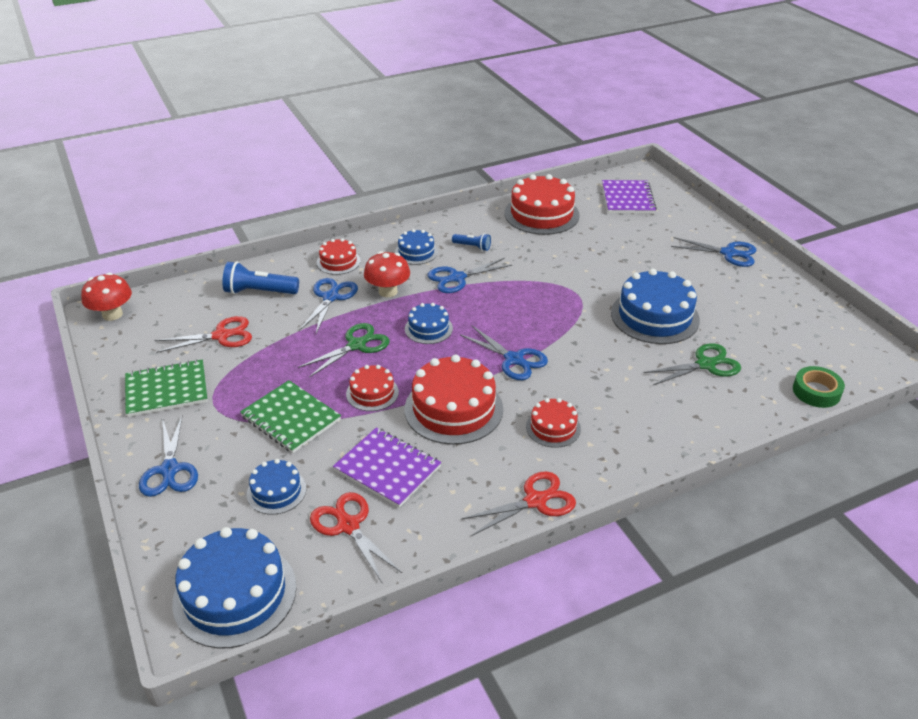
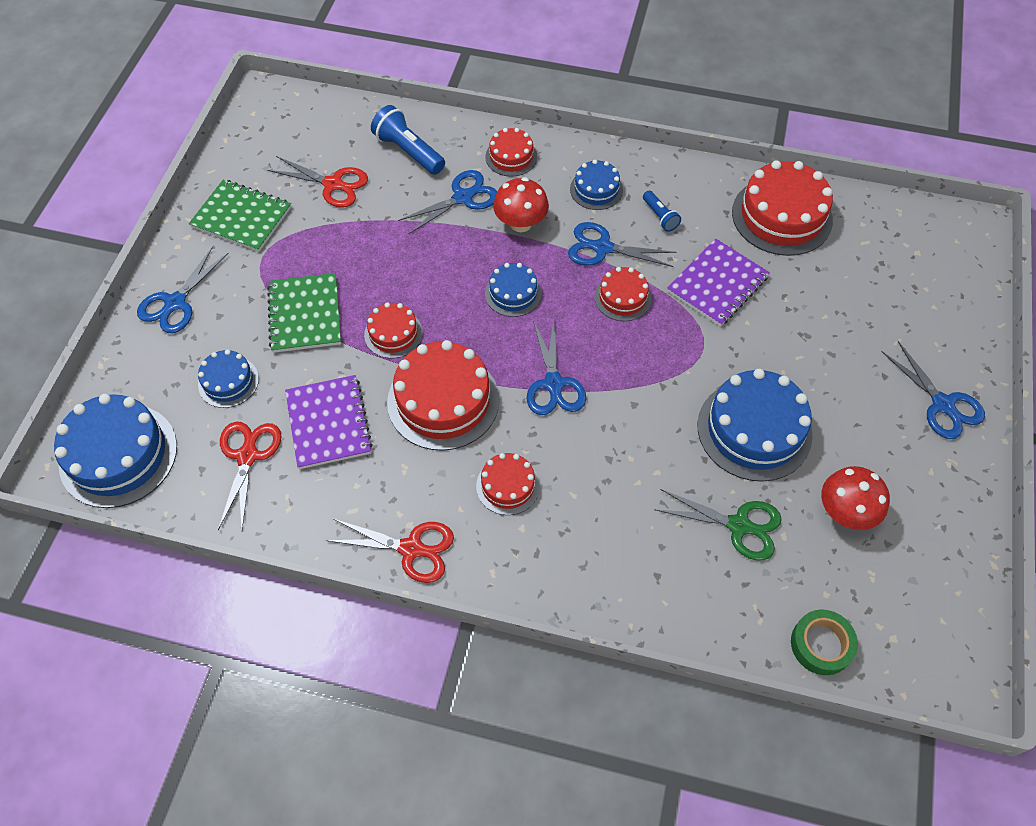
camera: 40 degrees right, 20 degrees up
(112, 314) = (272, 104): red mushroom -> red mushroom (845, 512)
(356, 345) = (431, 270): green scissors -> none
(500, 295) = (622, 297): none -> red cake
(627, 199) = (909, 253): purple notebook -> purple notebook (717, 284)

